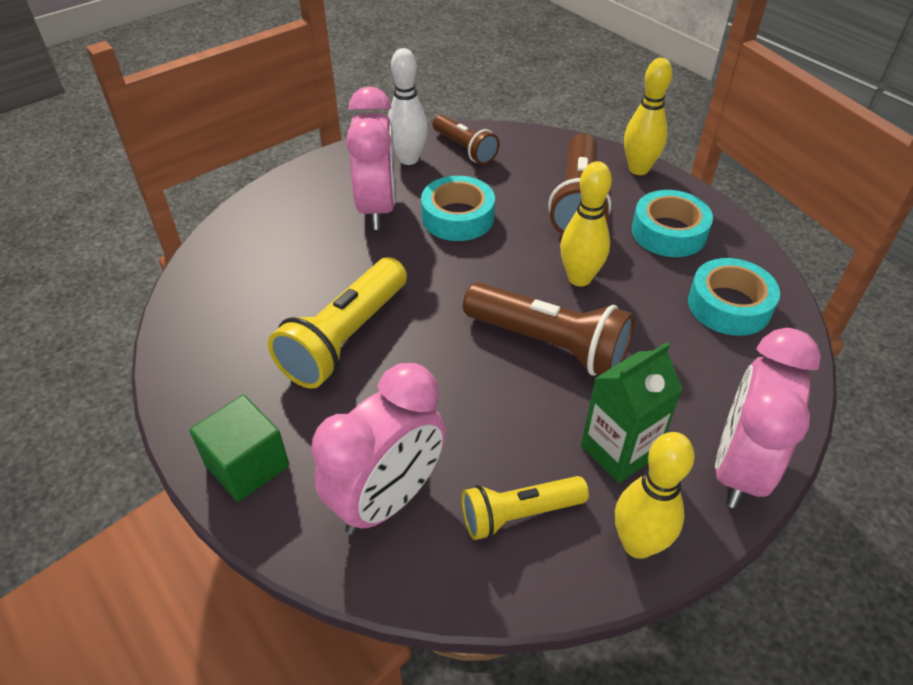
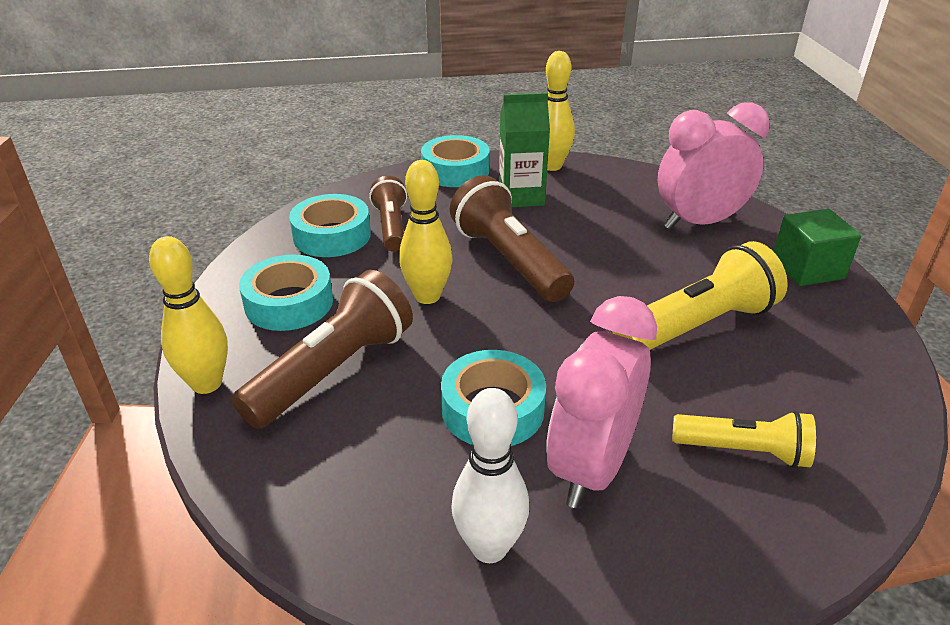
camera: 150 degrees left, 10 degrees down
(465, 149) = (385, 527): brown flashlight -> brown flashlight (391, 227)
(519, 514) = (613, 193): yellow flashlight -> yellow flashlight (743, 451)
(739, 468) = (455, 171): pink clock -> turquoise tape

